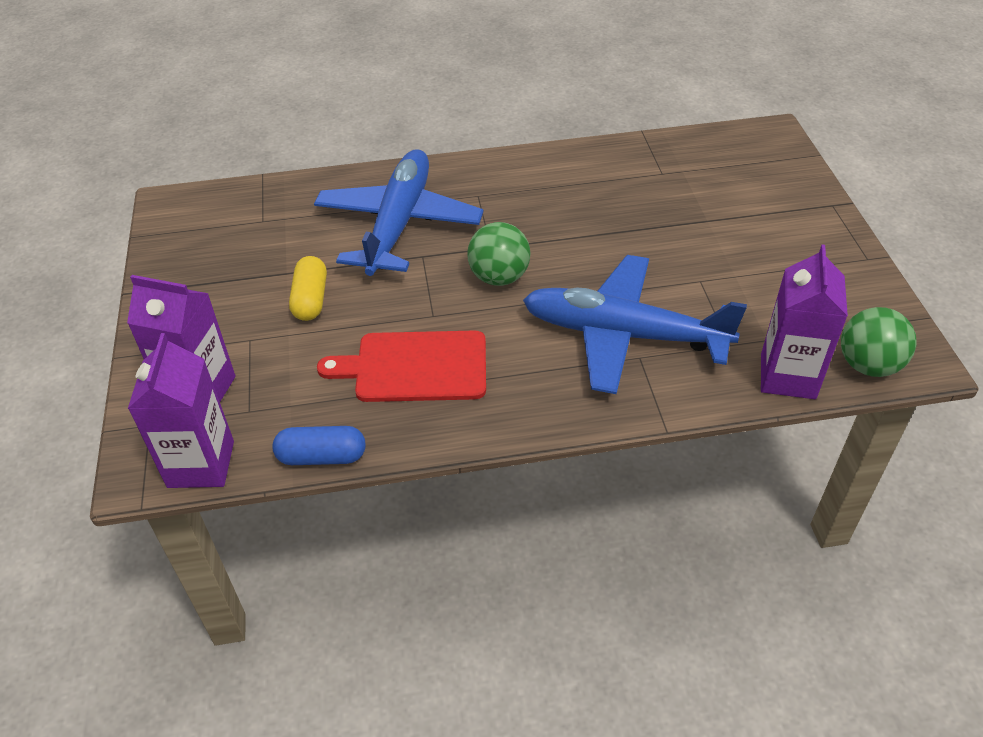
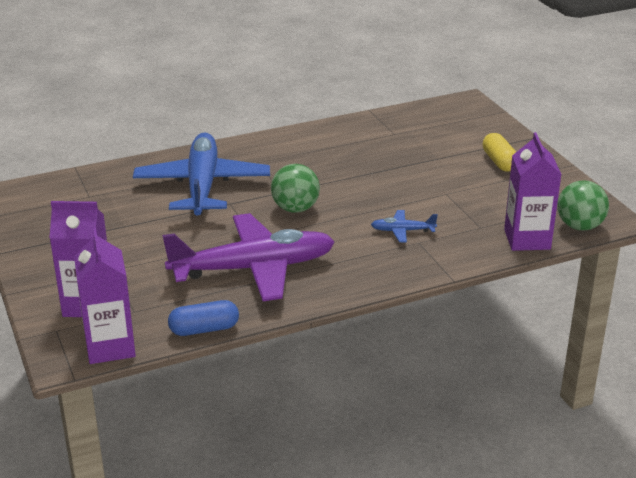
camera: 15 degrees left, 15 degrees down
(310, 299) = (152, 239): yellow capsule -> yellow capsule (499, 162)
(415, 367) = (253, 269): red cutting board -> purple plane
(624, 335) = (403, 231): blue plane -> blue plane, size x0.41

